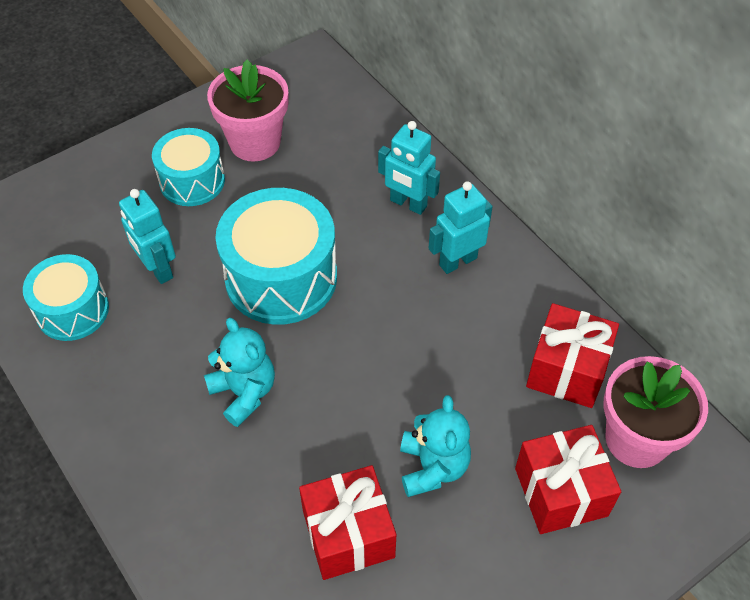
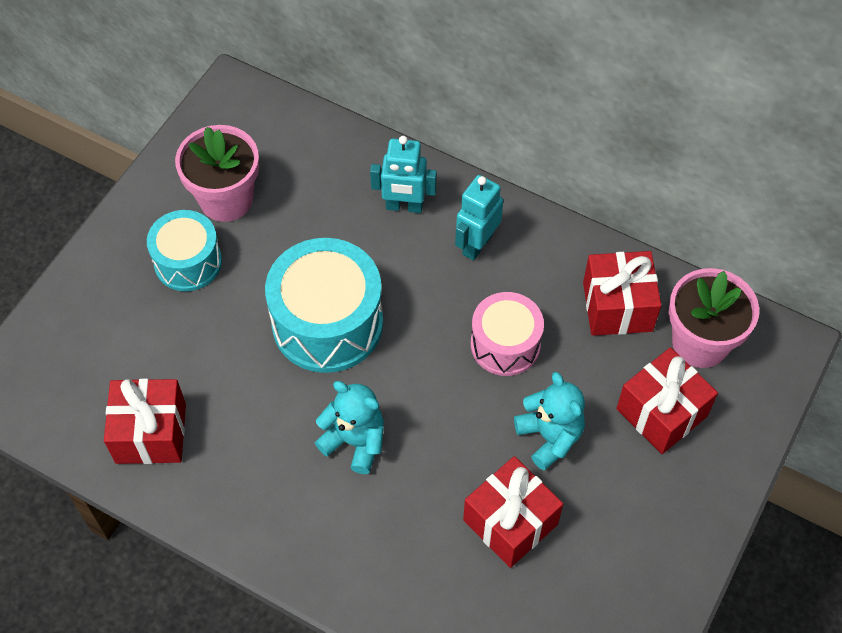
camera: 25 degrees left, 5 degrees up
(72, 310) = (151, 433): turquoise drum -> red gift
(157, 269) = (207, 361): turquoise robot -> none
(435, 361) = (505, 344): none -> pink drum

